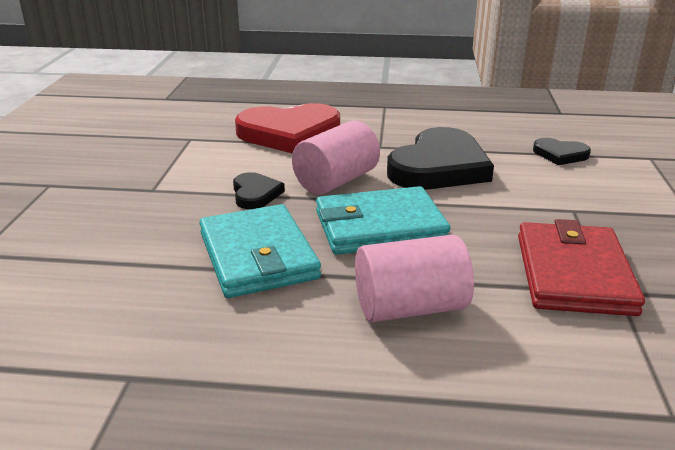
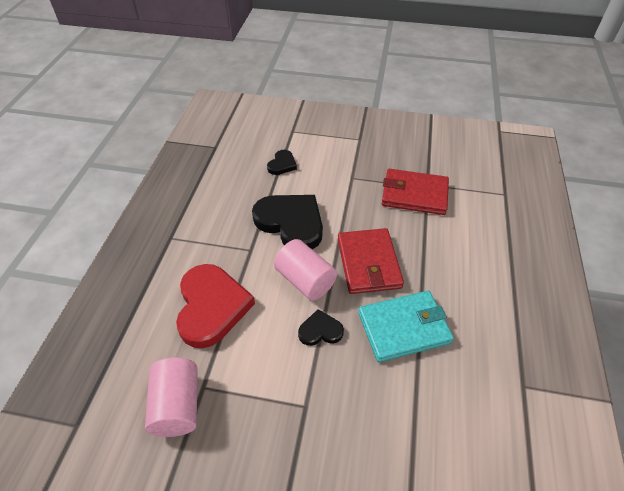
camera: 85 degrees left, 20 degrees up
(379, 226) = (368, 263): turquoise wallet -> red wallet
(410, 307) = (448, 260): pink cylinder -> pink cylinder (177, 405)

